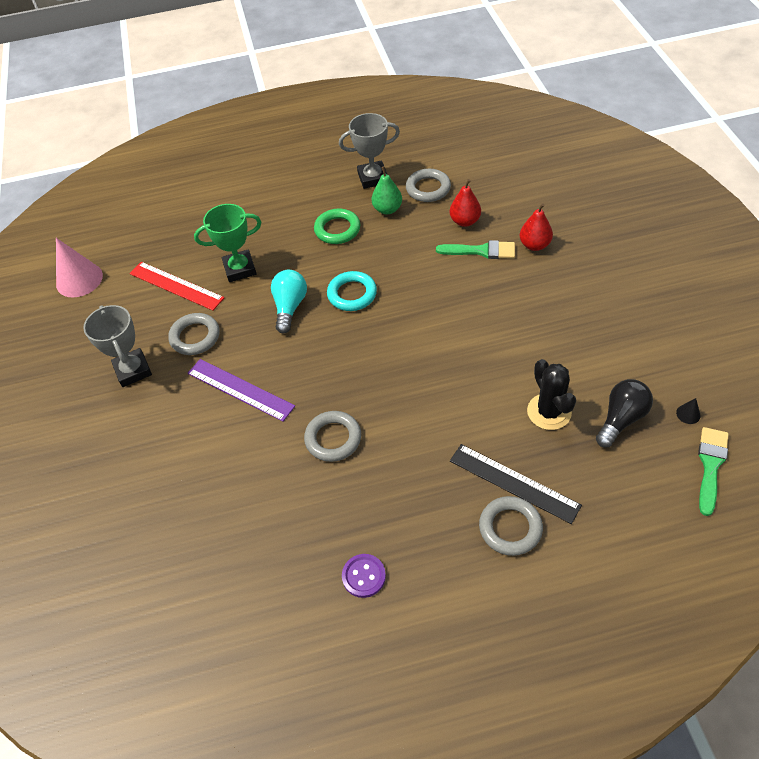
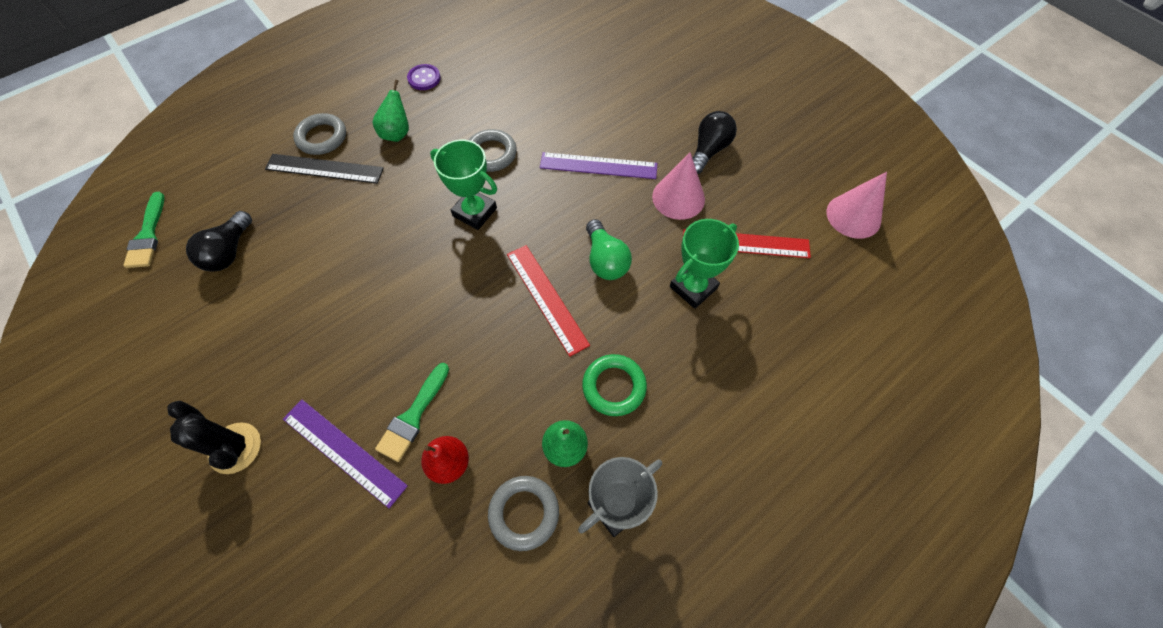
camera: 150 degrees right, 10 degrees up
(133, 370) = (709, 150): grey trophy -> black light bulb
(195, 337) = (678, 198): grey ring -> pink cone
(290, 307) = (605, 260): turquoise light bulb -> green light bulb
(352, 294) = (546, 298): turquoise ring -> red ruler
(376, 382) = (475, 212): none -> green trophy
(422, 501) = (397, 133): none -> green pear
(481, 251) = (413, 416): green brush -> green brush turned 45 degrees counterclockwise
(534, 245) = (343, 452): red pear -> purple ruler
(549, 412) = (300, 237): black cactus -> black cactus (235, 448)
(688, 414) = (161, 277): black cone -> none

